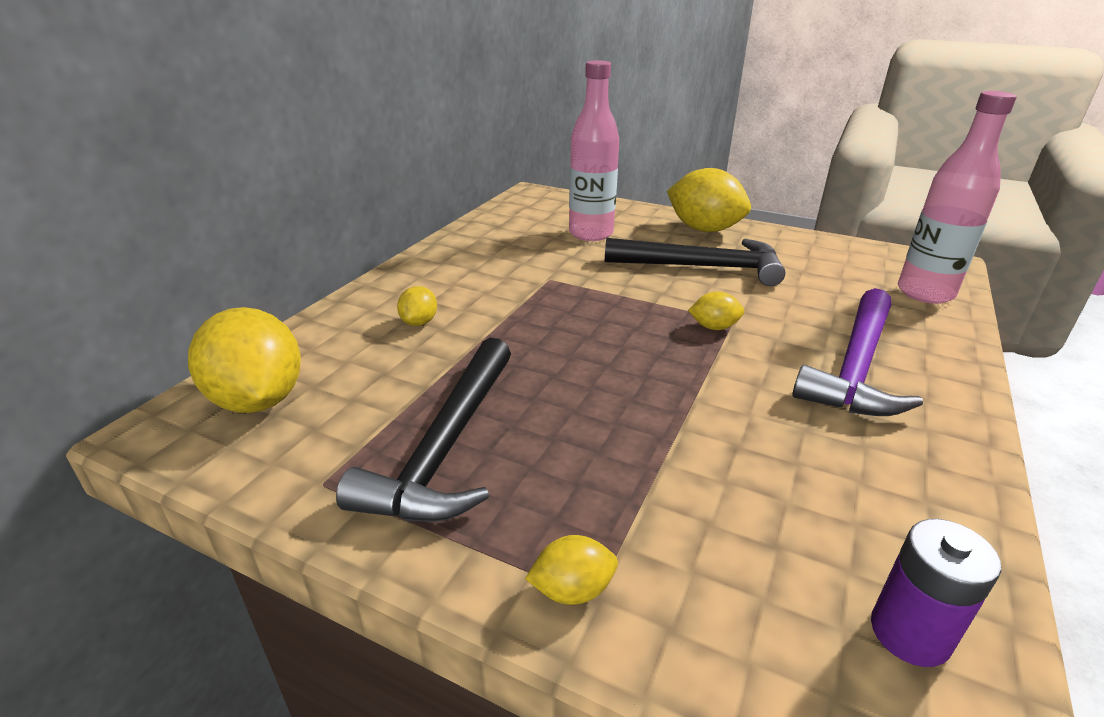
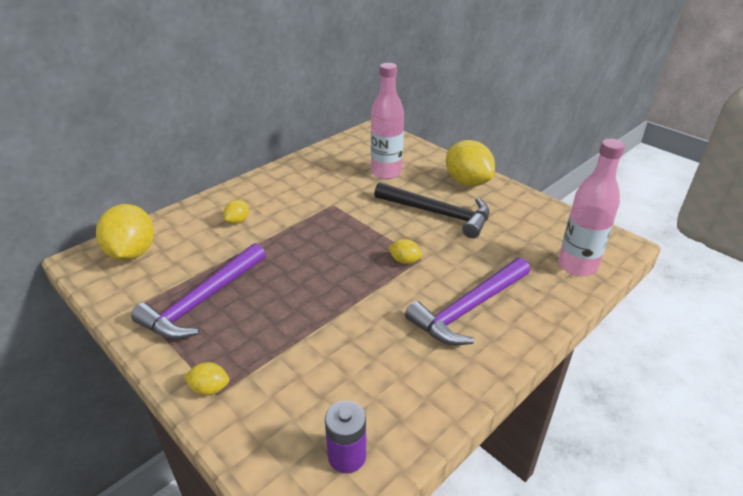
camera: 20 degrees right, 5 degrees up
(445, 447) = (202, 301): black hammer -> purple hammer

